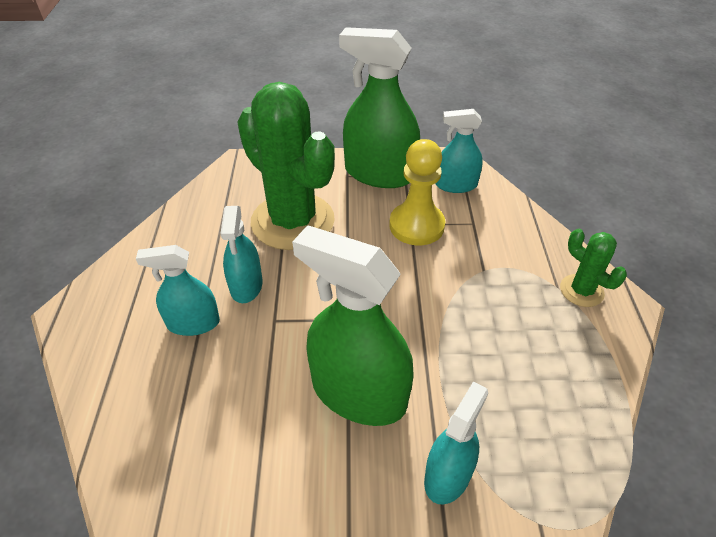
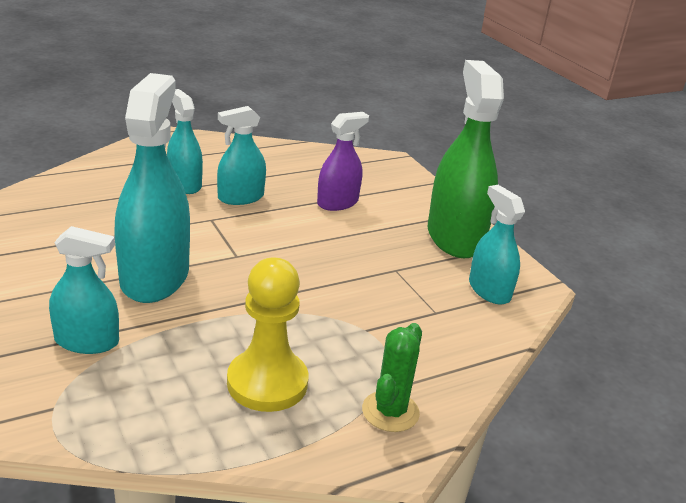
camera: 60 degrees right, 15 degrees down
(292, 221) = (337, 202): green cactus -> purple spray bottle
(358, 393) = (154, 276): green spray bottle -> turquoise spray bottle
(416, 226) = (395, 273): yellow pawn -> yellow pawn (267, 383)

